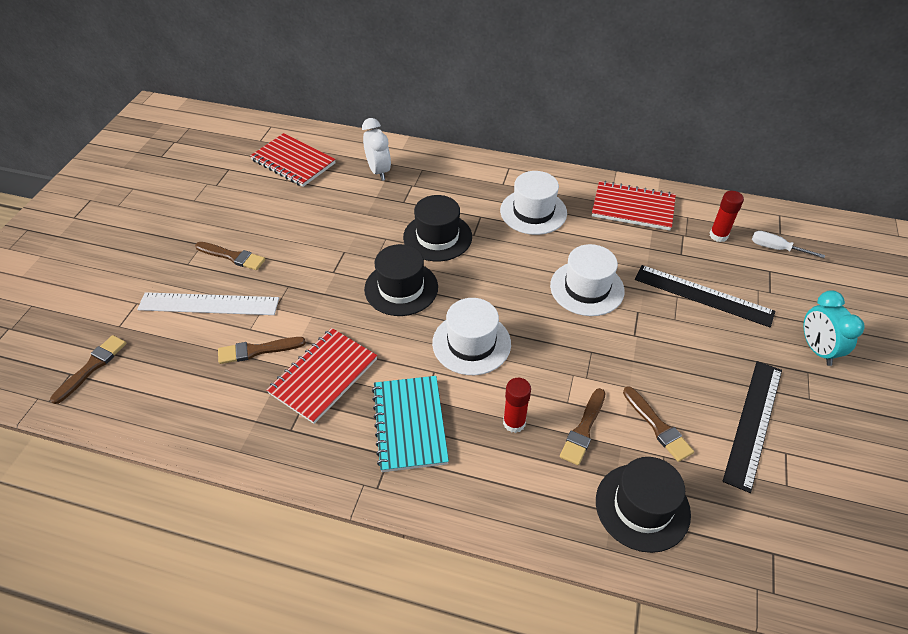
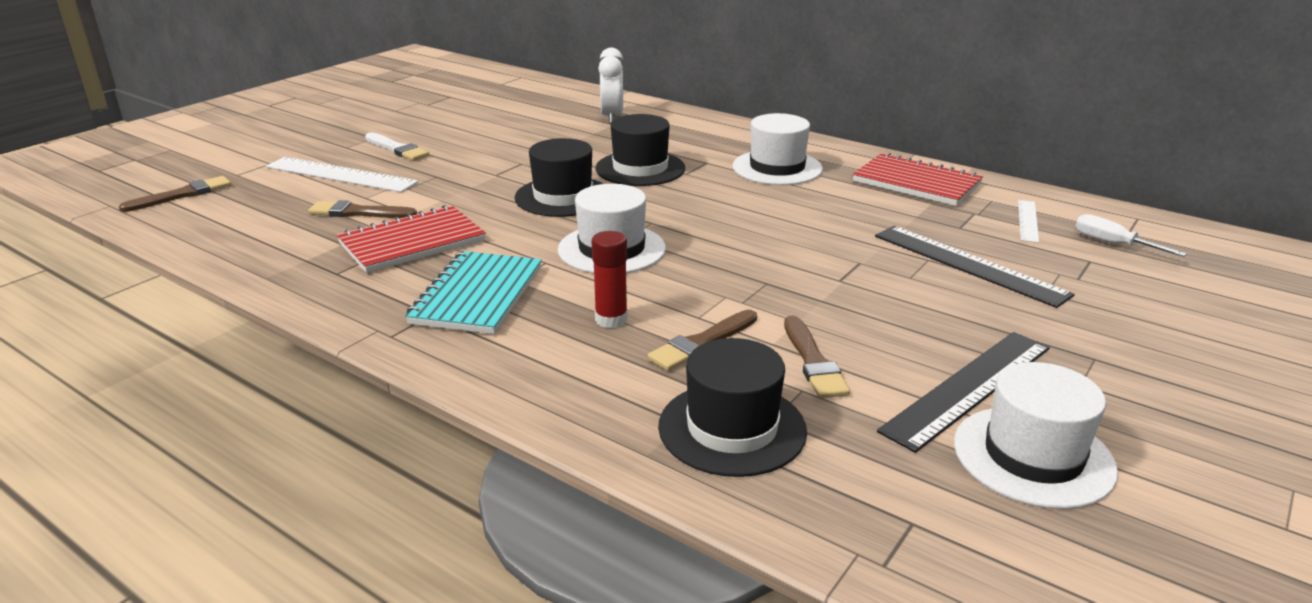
camera: 20 degrees right, 20 degrees down
(232, 256) = (397, 149): brown brush -> white brush
(293, 162) = (523, 100): red notebook -> none
(587, 288) = (801, 233): white hat -> white hat (1033, 456)
(718, 235) = (1028, 221): red glue stick -> white ruler
(817, 349) = (1123, 341): turquoise clock -> none

